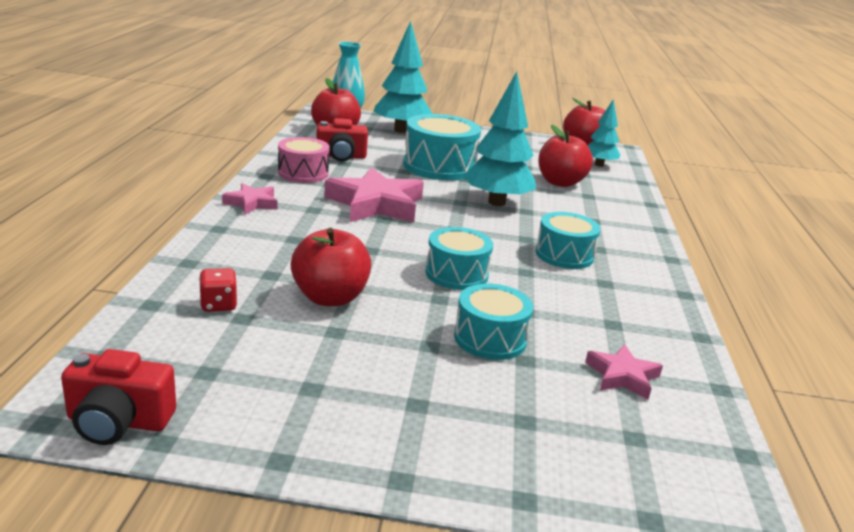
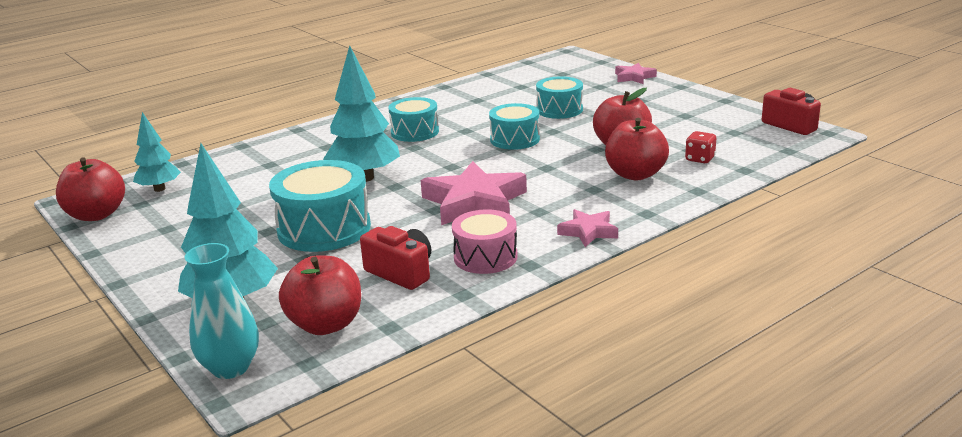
camera: 130 degrees left, 0 degrees up
(560, 182) = (256, 181): red apple -> red apple (635, 174)
(622, 376) = (523, 86): pink star -> pink star (634, 77)

